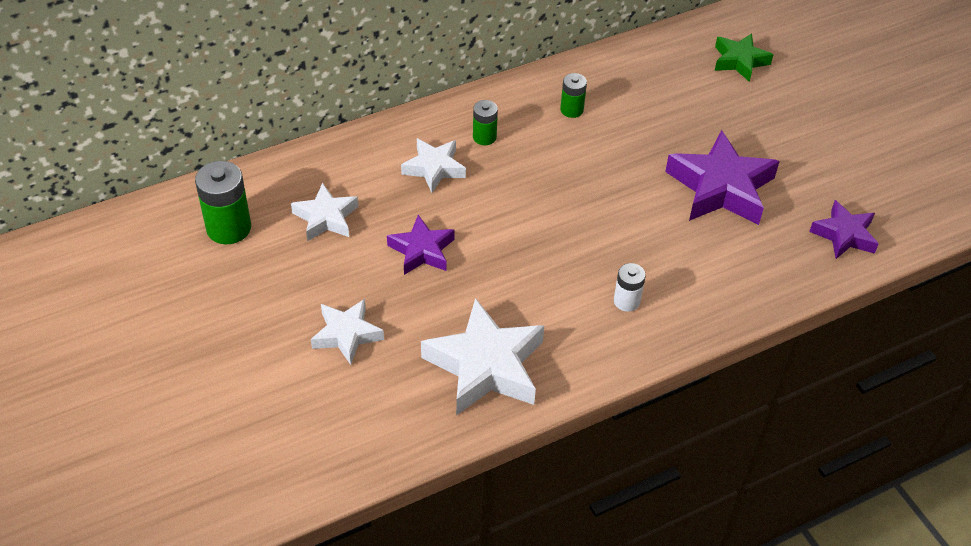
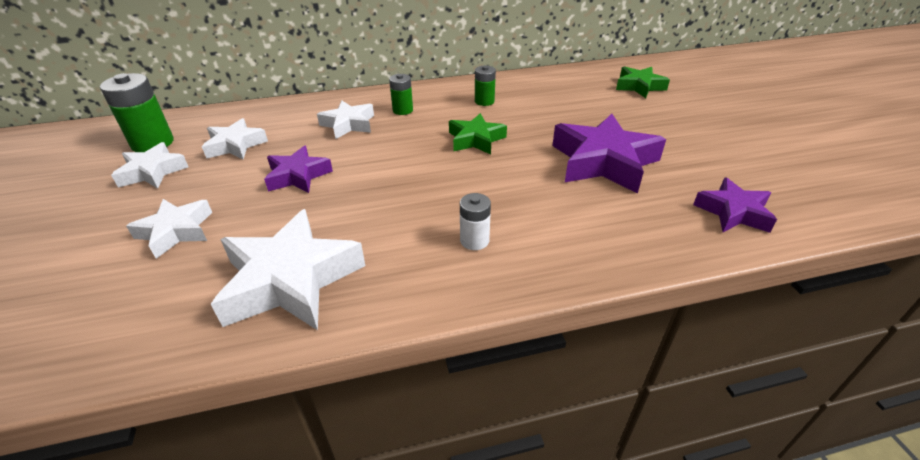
camera: 15 degrees right, 10 degrees down
(263, 268) = (152, 172): none -> white star
(583, 173) = (476, 139): none -> green star

